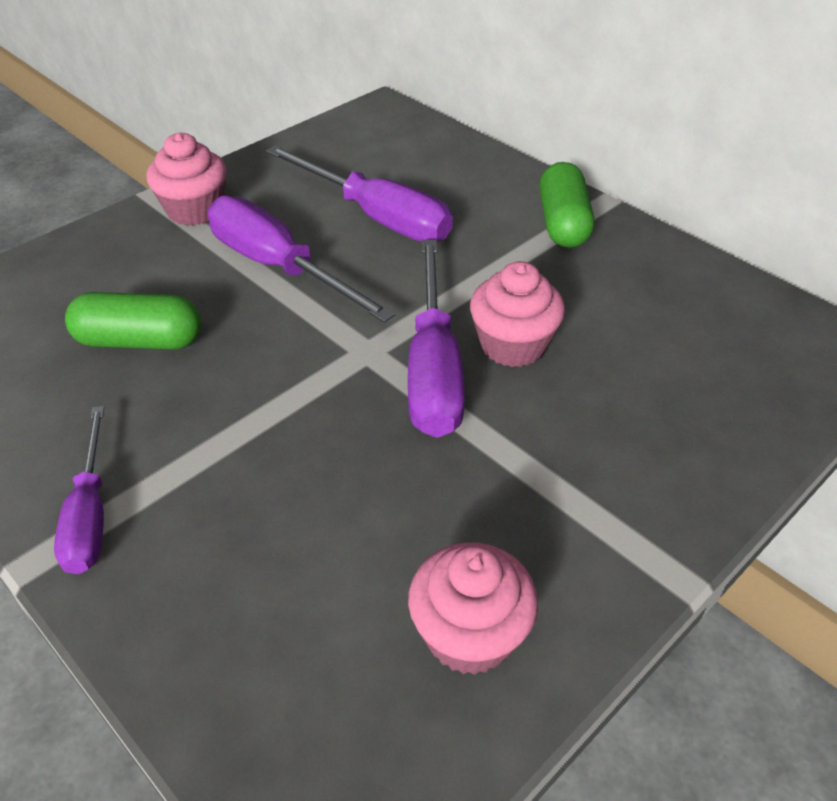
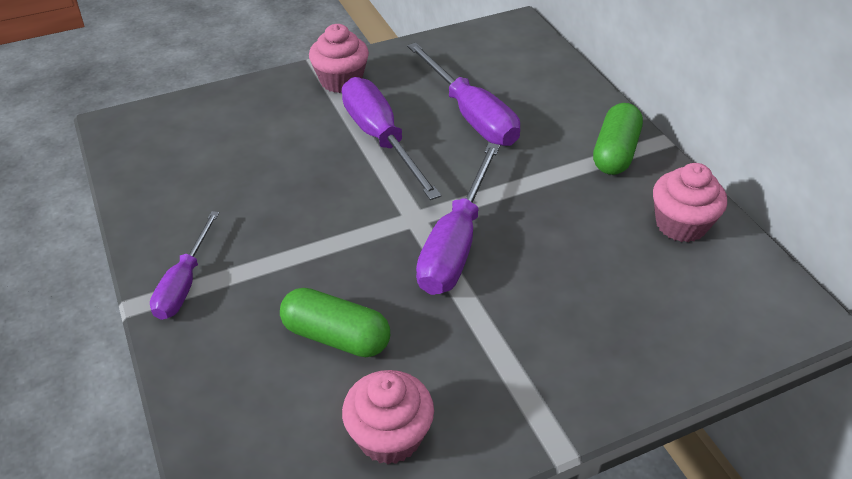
camera: 20 degrees right, 0 degrees up
(139, 341) = (263, 171): green capsule -> green capsule (336, 336)
(513, 345) = (524, 241): pink cupcake -> pink cupcake (681, 224)

